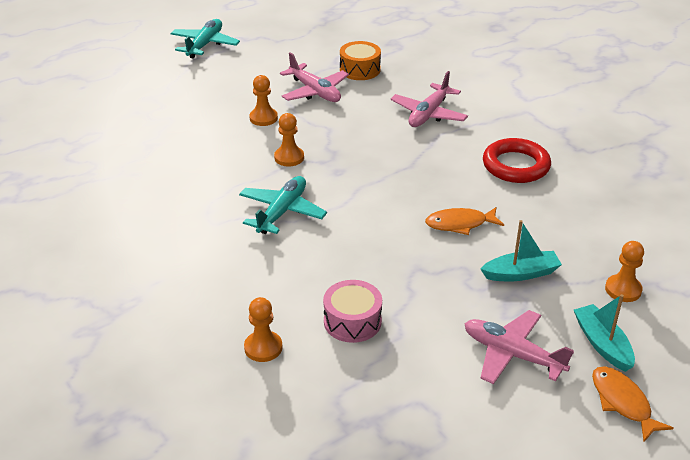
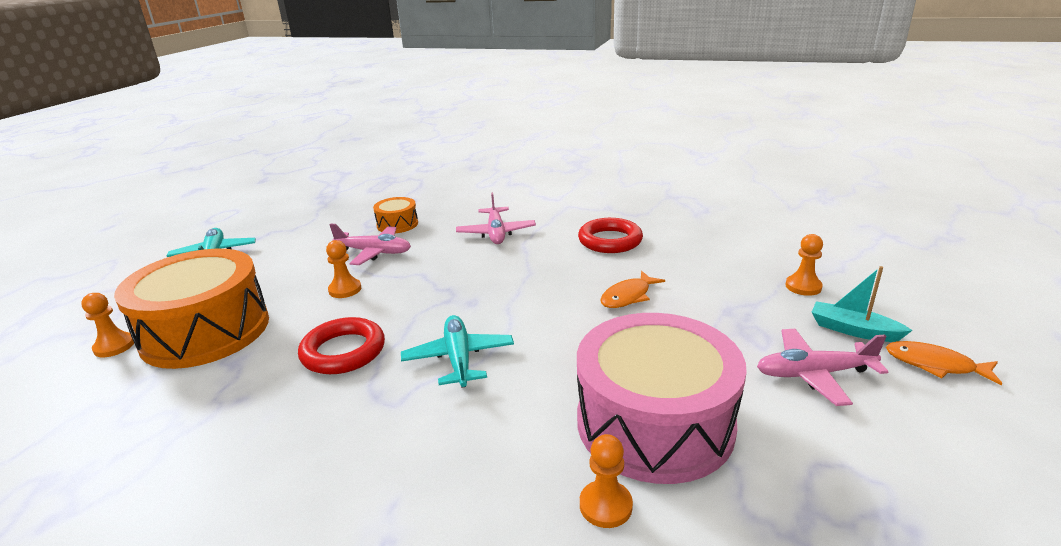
camera: 35 degrees left, 10 degrees down
(152, 112) = (206, 331): none -> orange drum
(218, 169) = (343, 351): none -> red ring
(289, 157) = (410, 310): orange pawn -> orange pawn (114, 346)
(352, 321) = (654, 423): pink drum -> pink drum, size x2.18
(521, 273) = (724, 310): turquoise boat -> none

